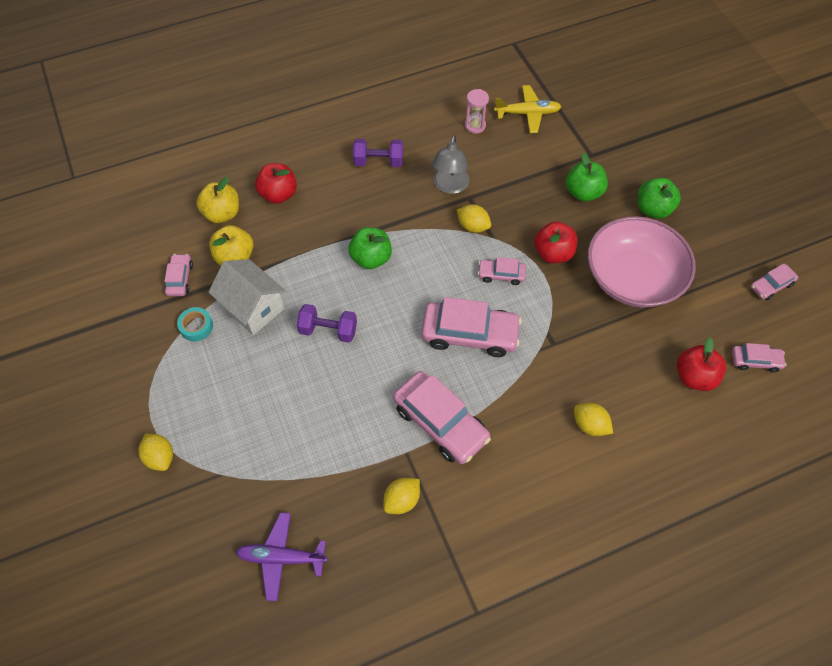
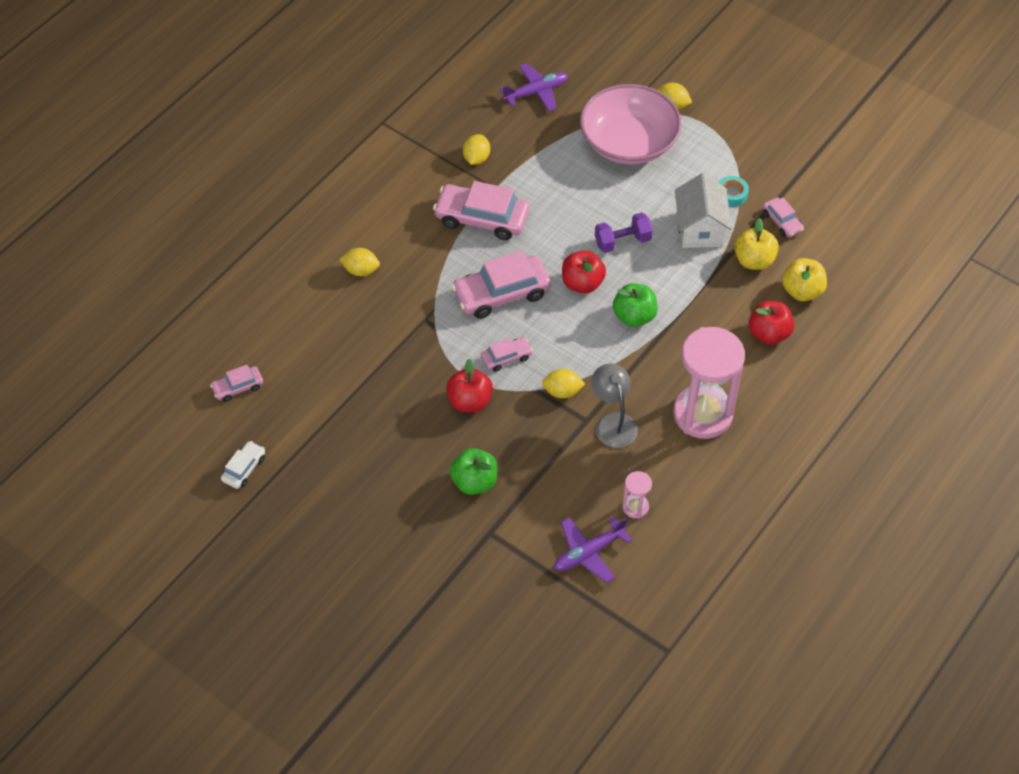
camera: 150 degrees right, 5 degrees down
(253, 308) = (699, 229): white house -> white house turned 75 degrees clockwise
(378, 162) = (703, 414): purple dumbbell -> pink hourglass
(528, 113) = (588, 553): yellow plane -> purple plane
(633, 277) = (381, 413): pink bowl -> pink bowl (628, 142)
(653, 209) = (393, 498): green apple -> none
(694, 377) = (288, 348): red apple -> red apple (582, 283)
(771, 285) = (244, 469): pink car -> white car

